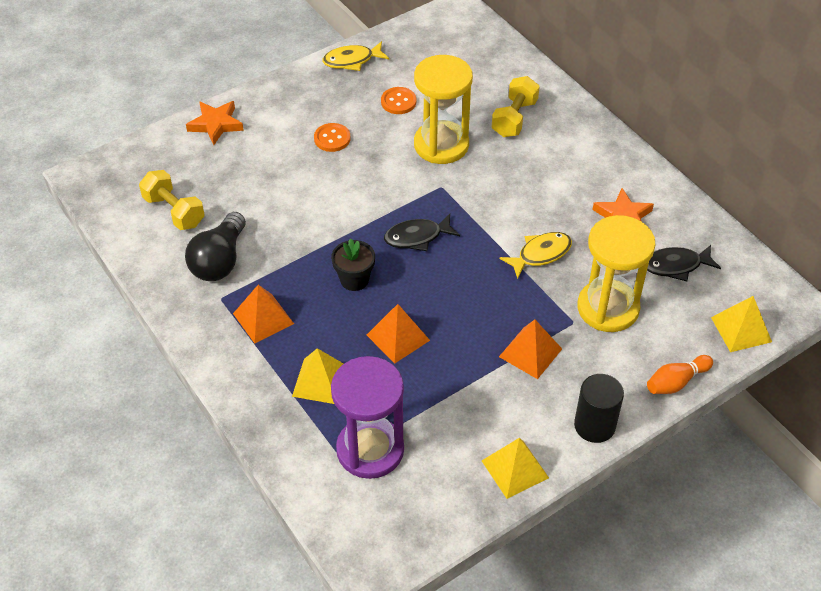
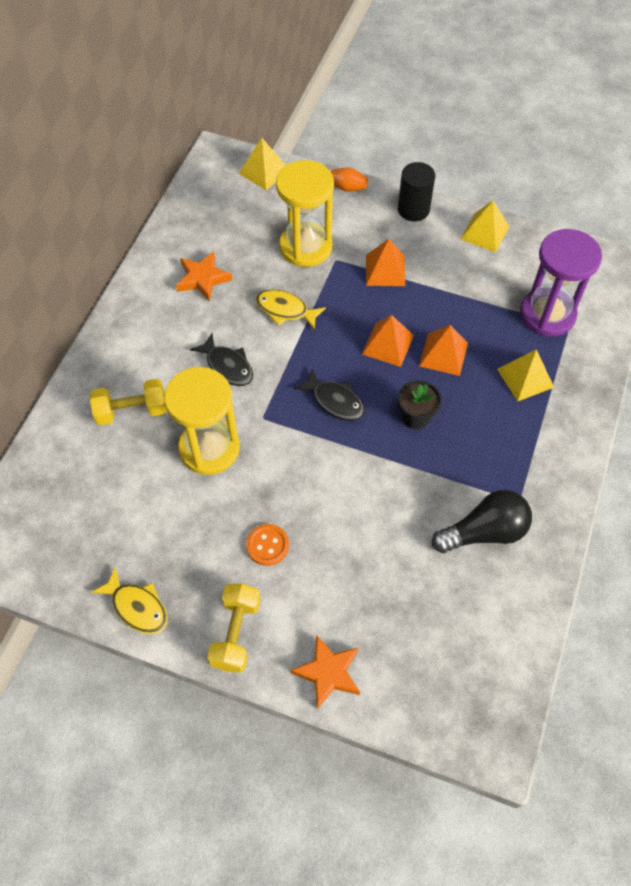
camera: 125 degrees left, 10 degrees up
(174, 211) = (466, 617): yellow dumbbell -> yellow dumbbell (236, 633)
(263, 318) = (508, 455): orange pyramid -> orange pyramid (387, 344)
(398, 102) = (173, 520): orange button -> none
(676, 266) = (230, 227): black fish -> black fish (227, 366)

